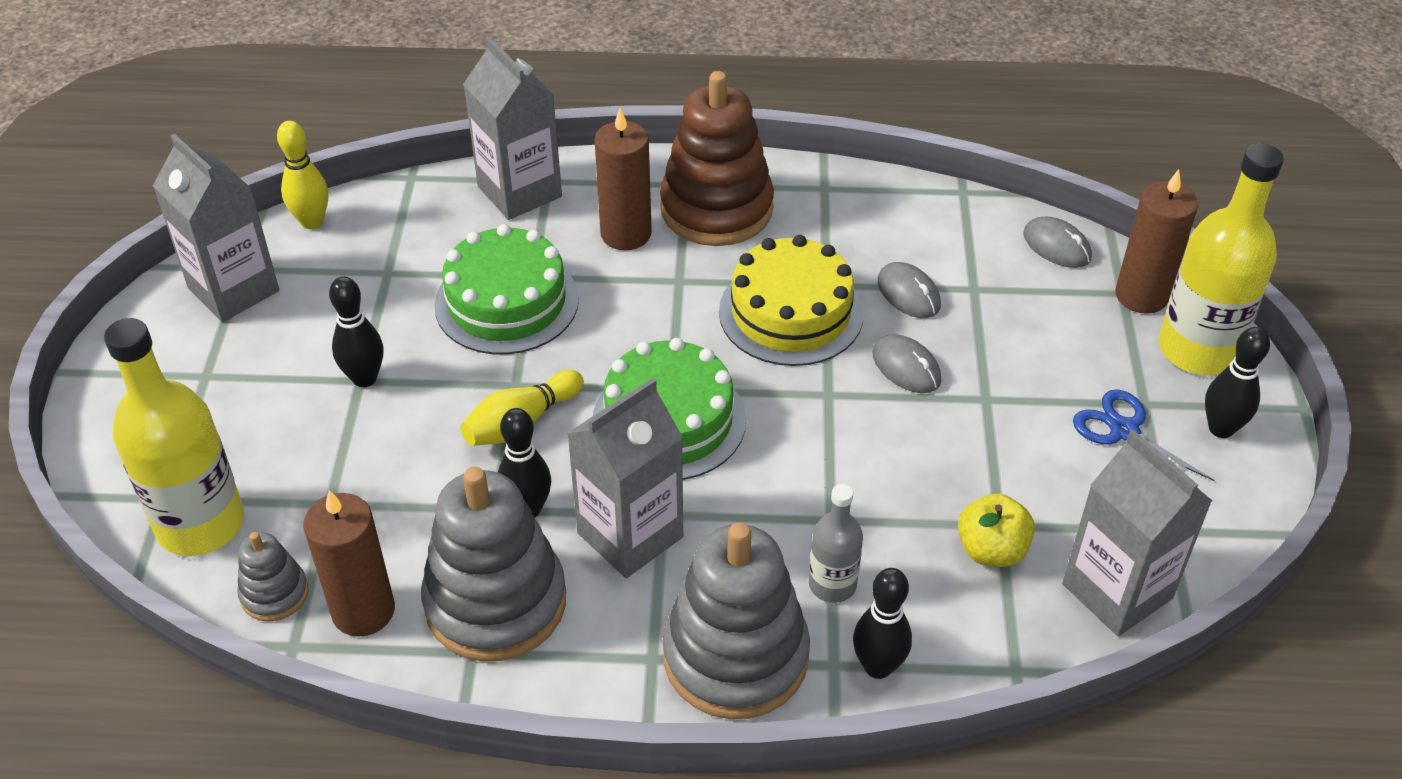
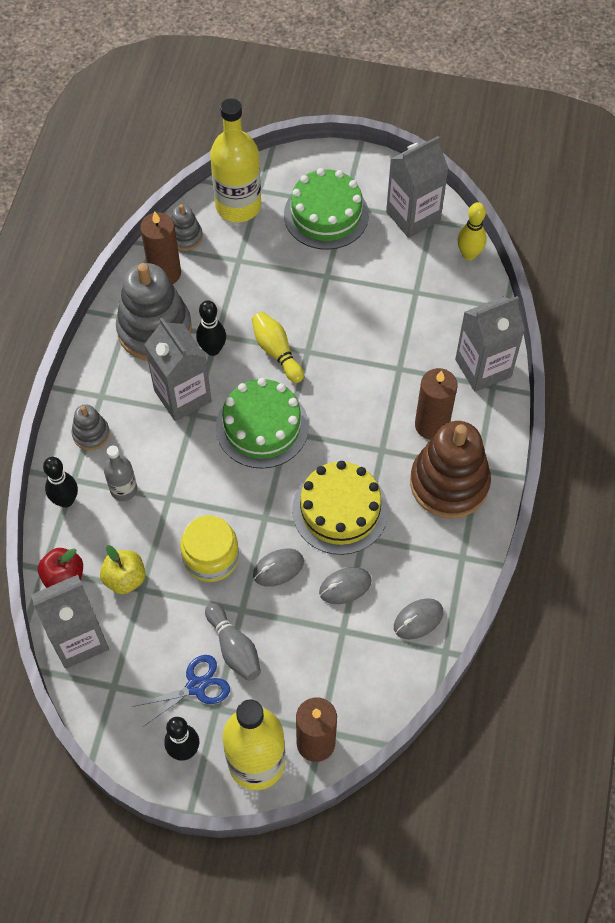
camera: 100 degrees right, 15 degrees up
(364, 378) = (327, 278): black bowling pin -> none
(506, 302) = (378, 352): green cake -> green cake (326, 214)
(735, 657) = (91, 434): grey stacking toy -> grey stacking toy, size x0.48
(916, 447) = (211, 557): none -> yellow jar
(1020, 636) = (64, 577): none -> red apple
(1048, 398) = (234, 648): none -> grey bowling pin
(1057, 246) = (376, 700): grey mouse -> grey mouse (418, 619)

